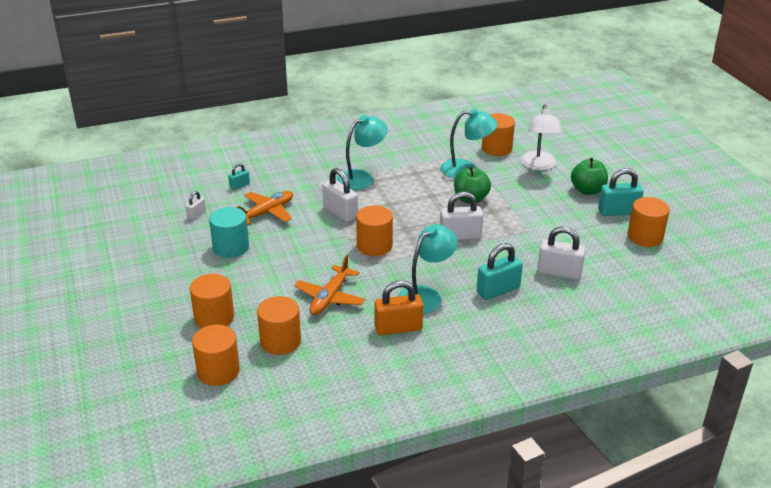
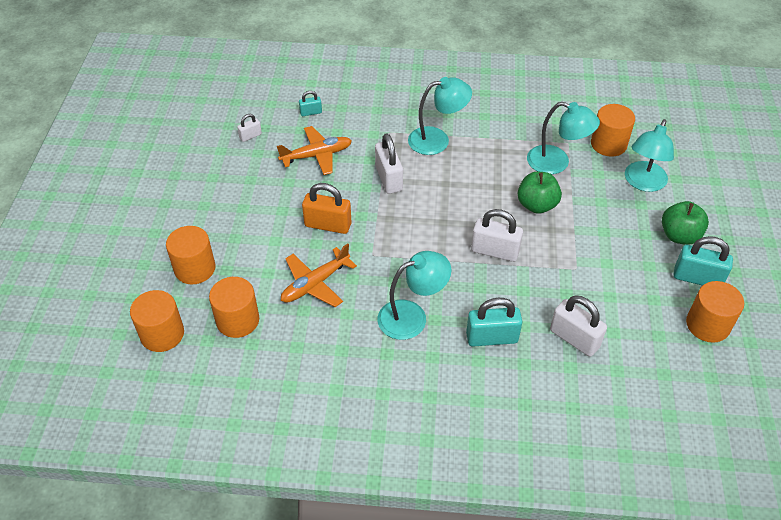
camera: 25 degrees right, 15 degrees up
(231, 247) = (258, 188): turquoise cylinder -> none
(374, 246) = (398, 233): orange cylinder -> none
(398, 328) = (359, 347): orange padlock -> orange padlock (328, 225)
(539, 166) = (643, 183): white lamp -> turquoise lamp

